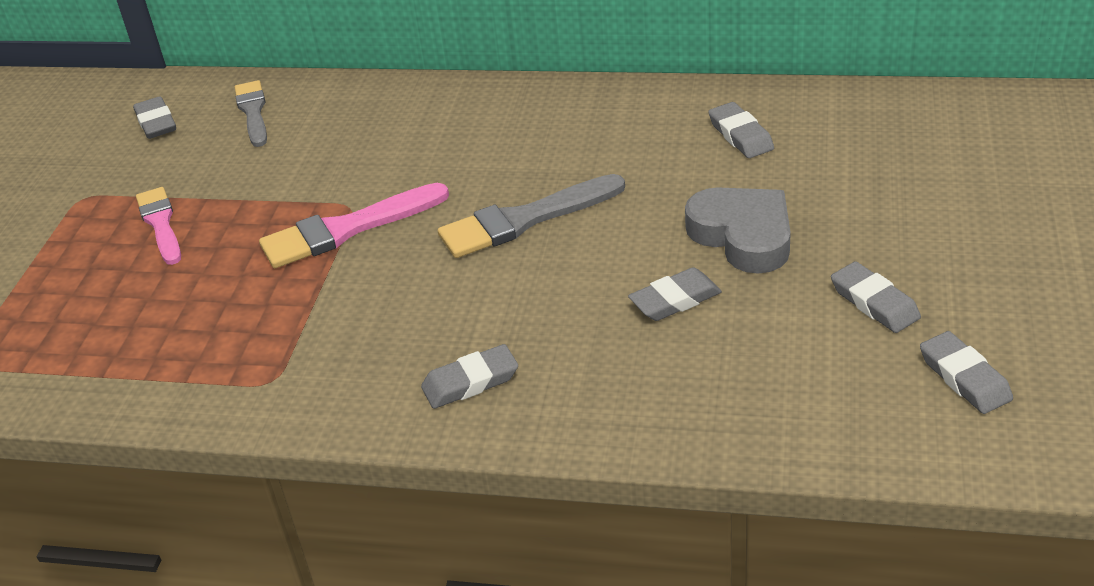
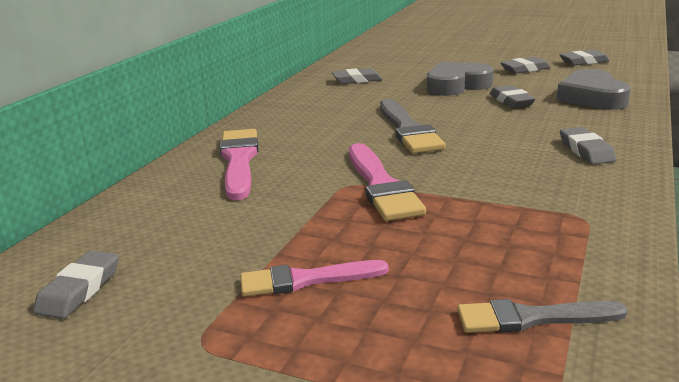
camera: 80 degrees left, 15 degrees down
(156, 123) = (79, 290): grey eraser -> grey eraser turned 60 degrees counterclockwise
(253, 112) = (135, 228): grey brush -> grey brush (531, 318)
(408, 121) = (239, 161): none -> pink brush
(718, 388) = (592, 97): none -> grey heart

